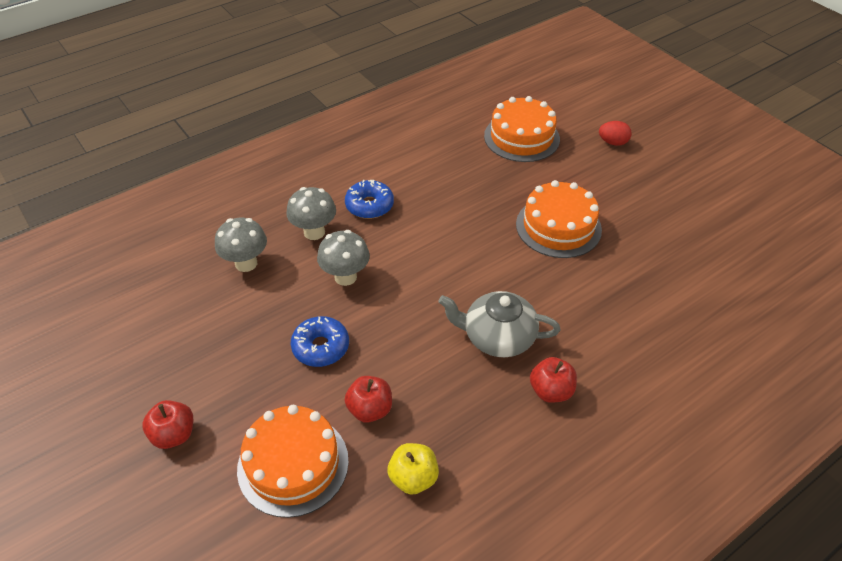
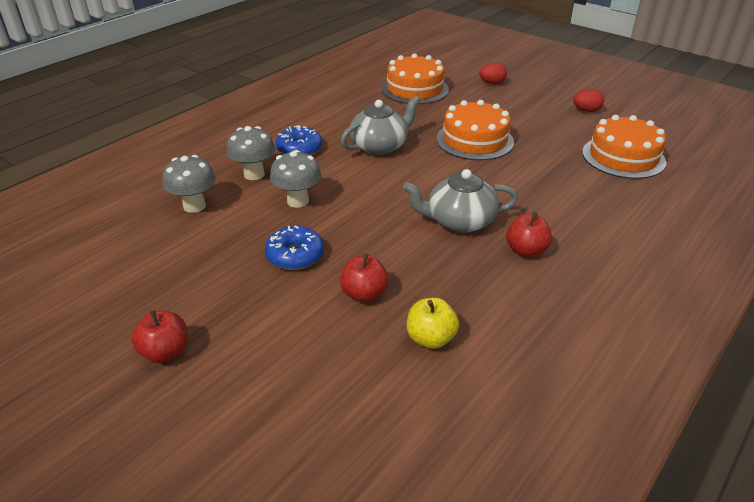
camera: 15 degrees left, 10 degrees down
(293, 464) = (304, 352): orange cake -> orange cake (623, 157)
(454, 216) = (380, 146): none -> grey teapot
(705, 204) = (586, 111): none -> red egg

